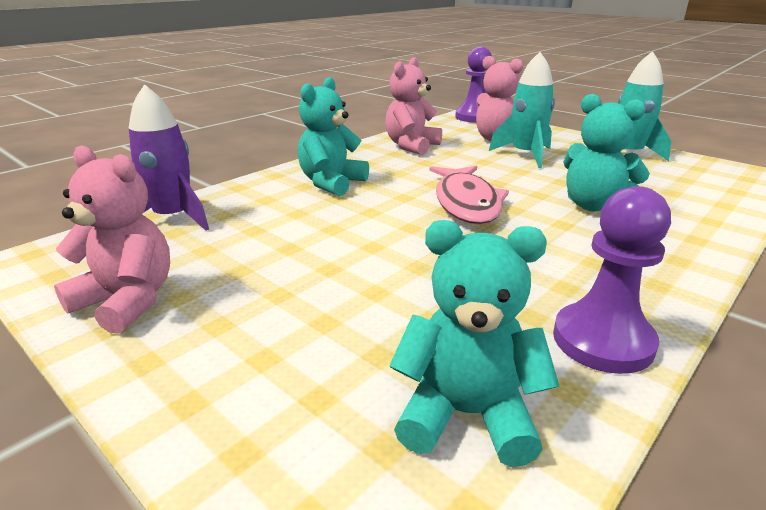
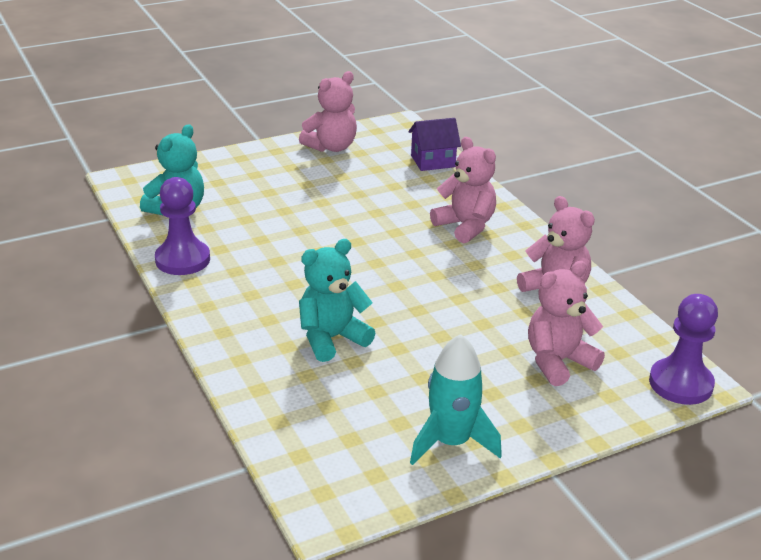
camera: 110 degrees right, 5 degrees up
(173, 218) = (433, 161): purple rocket -> purple house
(331, 183) = (465, 226): turquoise teddy bear -> pink teddy bear
(466, 203) = (381, 277): pink fish -> none
(525, 155) = (488, 359): turquoise rocket -> none

